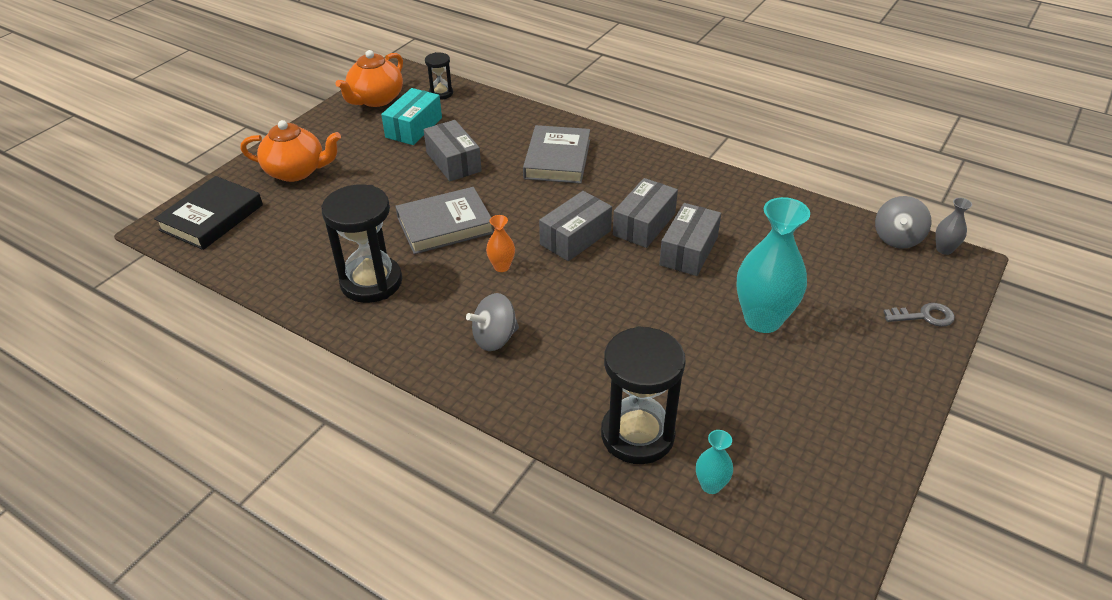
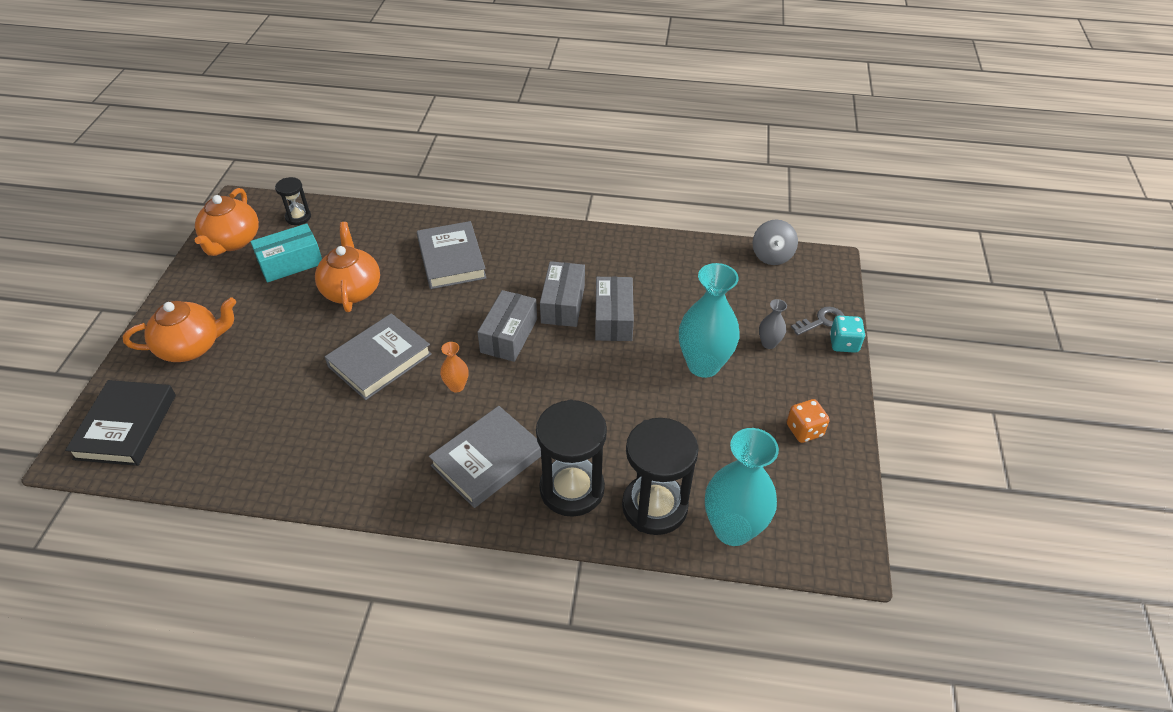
camera: 25 degrees left, 5 degrees up
(371, 282) = (339, 443): black hourglass -> black hourglass (572, 489)
(414, 127) = (290, 263): turquoise box -> turquoise box turned 60 degrees clockwise
(453, 162) = (352, 290): grey box -> orange teapot
(495, 338) = (487, 460): grey spinning top -> grey book
(711, 485) = (732, 529): turquoise vase -> turquoise vase, size x2.17
(846, 417) = (804, 430): none -> orange dice
(939, 346) = (843, 344): none -> turquoise dice
(944, 249) = (810, 255): grey vase -> grey vase (769, 343)

